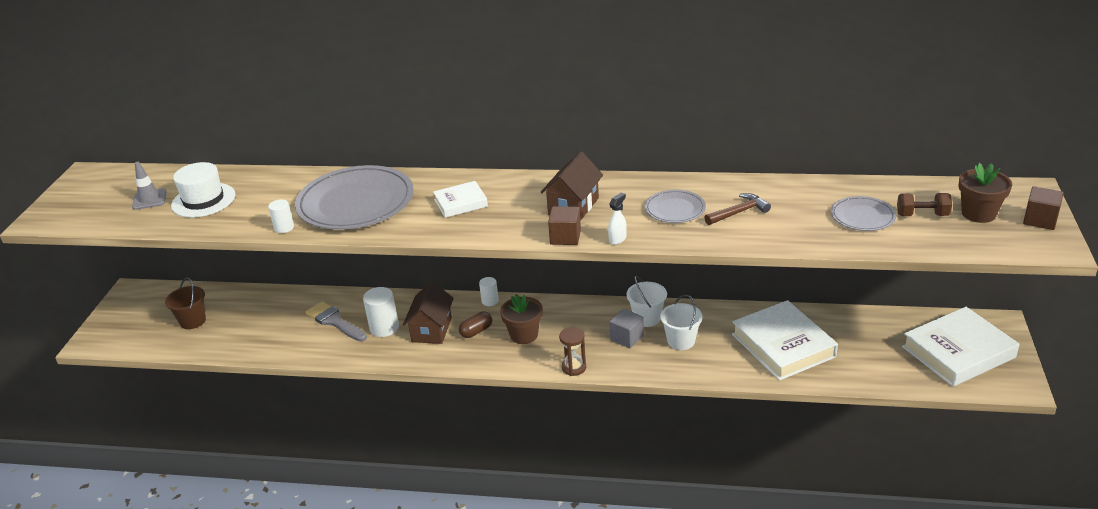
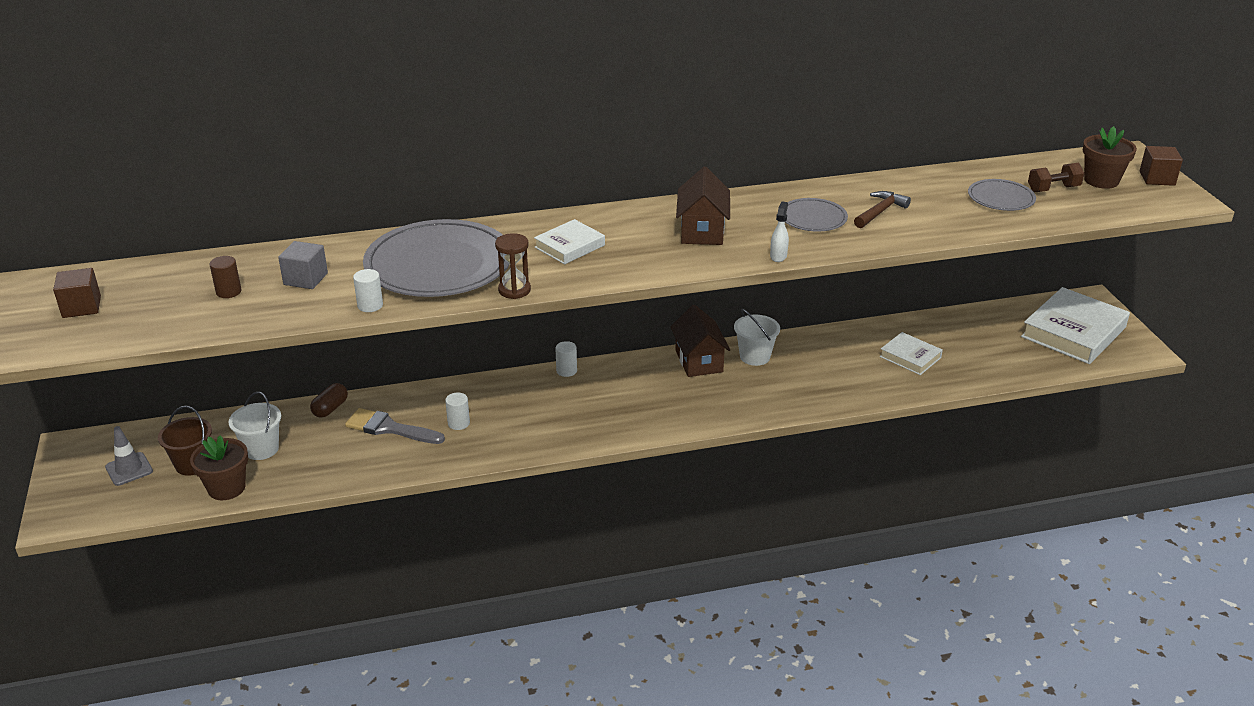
camera: 25 degrees left, 0 degrees up
(149, 199) = (148, 302): grey traffic cone -> grey traffic cone (129, 469)
(203, 200) = (228, 292): white hat -> brown cylinder
(384, 328) = (458, 423): white cylinder -> white cylinder, size x0.60
(432, 330) = (519, 414): brown house -> brown house (699, 361)
(476, 331) = (574, 406): brown capsule -> brown capsule (330, 408)
(524, 335) = (631, 399): brown flower pot -> brown flower pot (226, 488)
(565, 237) = (720, 263): brown cube -> brown cube (81, 307)
(574, 368) = (711, 421): brown hourglass -> brown hourglass (514, 290)
(627, 338) = (747, 380): grey cube -> grey cube (305, 279)
(681, 341) = (806, 372): white bucket -> white bucket (261, 449)
(783, 345) = (910, 357): white book -> white book, size x0.54

